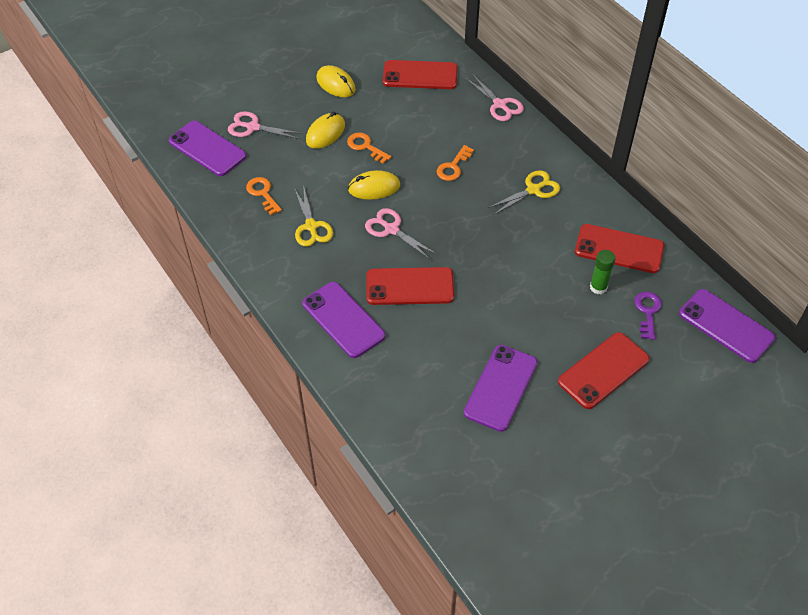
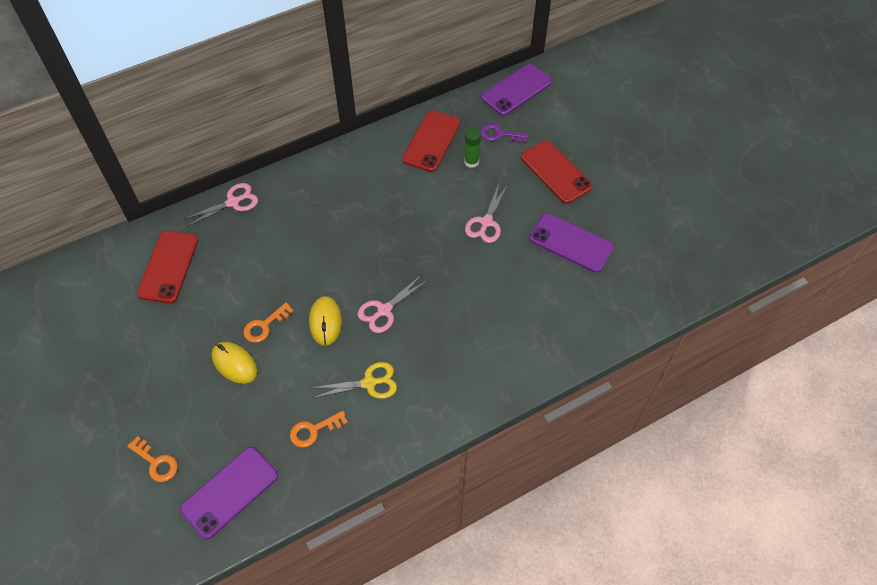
camera: 85 degrees left, 5 degrees up
(253, 127) = (206, 440): pink scissors -> pink scissors (486, 222)
(336, 84) = (158, 349): yellow mouse -> none
(343, 320) = (491, 359): purple phone -> none
(410, 286) = (457, 300): red phone -> none
(453, 167) = (310, 250): orange key -> orange key (156, 462)
(533, 190) = (353, 191): yellow scissors -> none

